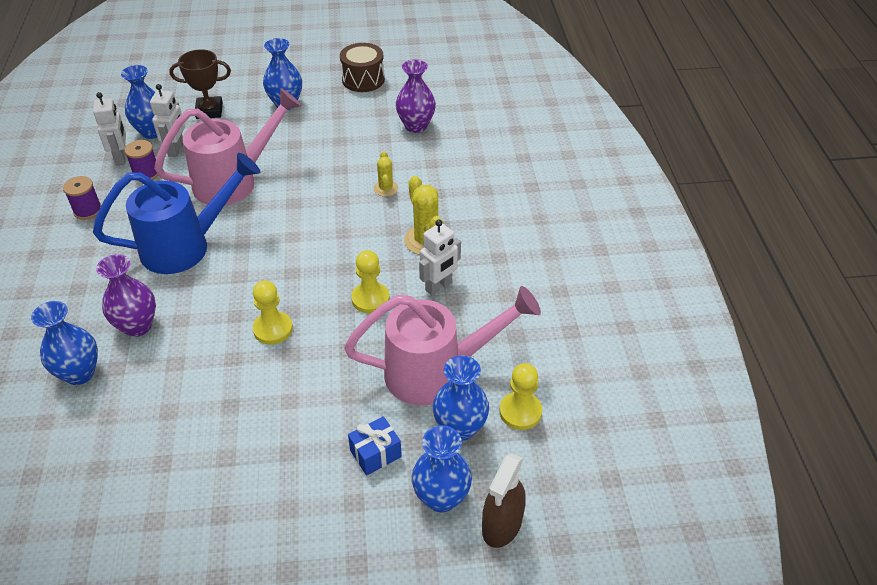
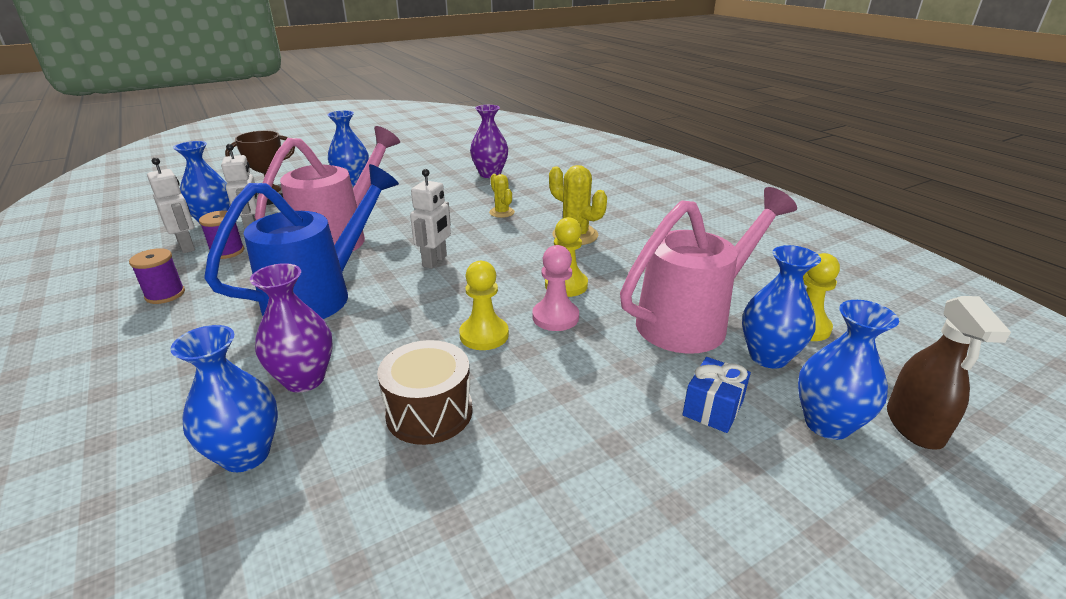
camera: 25 degrees left, 15 degrees down
(336, 330) = (555, 317): none -> pink pawn
(363, 79) = (415, 158): brown drum -> brown drum (429, 412)
(439, 286) = (622, 261): white robot -> white robot (435, 261)

